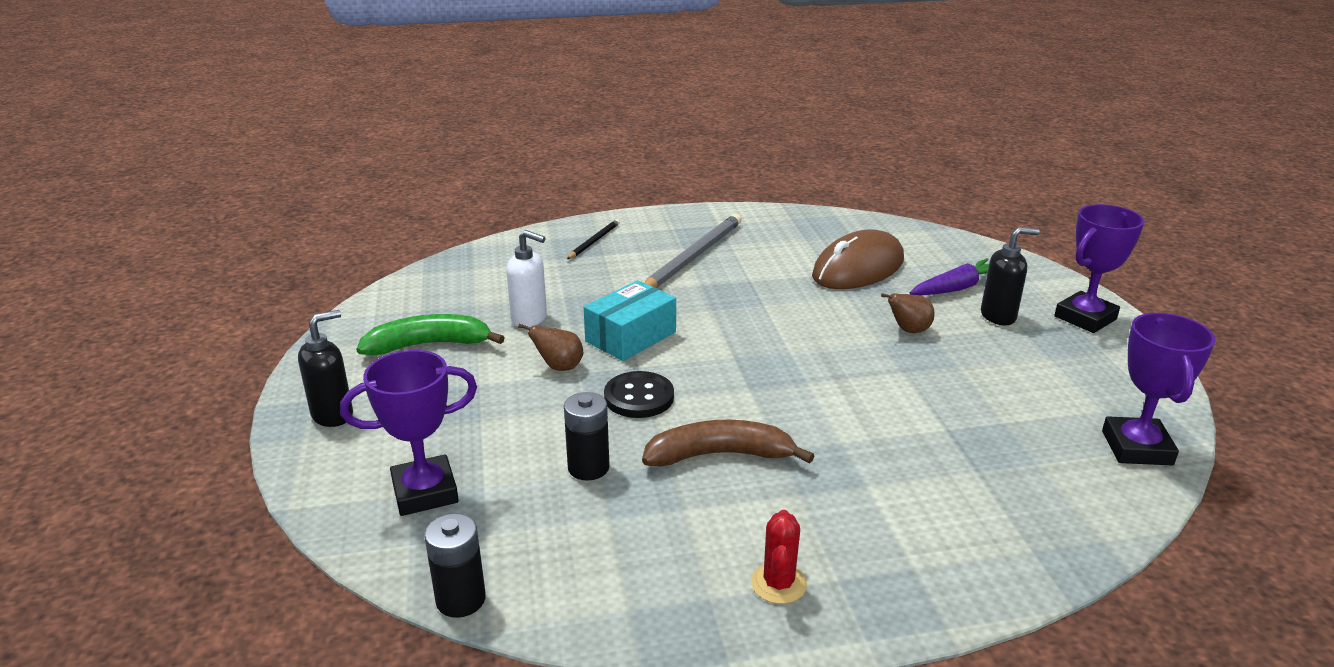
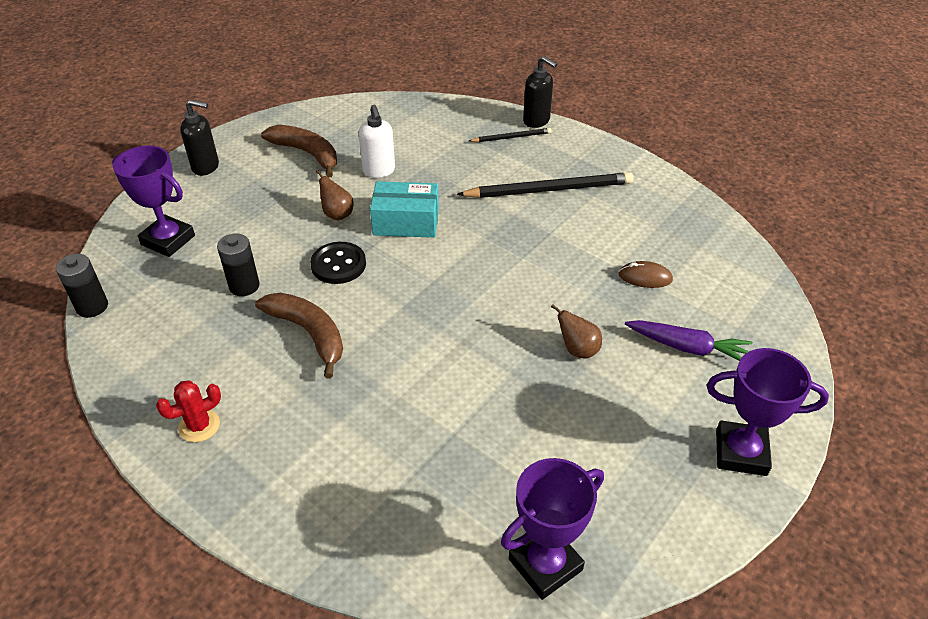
camera: 50 degrees right, 15 degrees up
(428, 345) = (307, 153): green banana -> brown banana
(693, 257) = (549, 190): grey pencil -> black pencil
(858, 268) = (645, 277): brown mouse -> brown mouse, size x0.46
(998, 316) = (669, 393): black soap dispenser -> black soap dispenser (536, 121)

